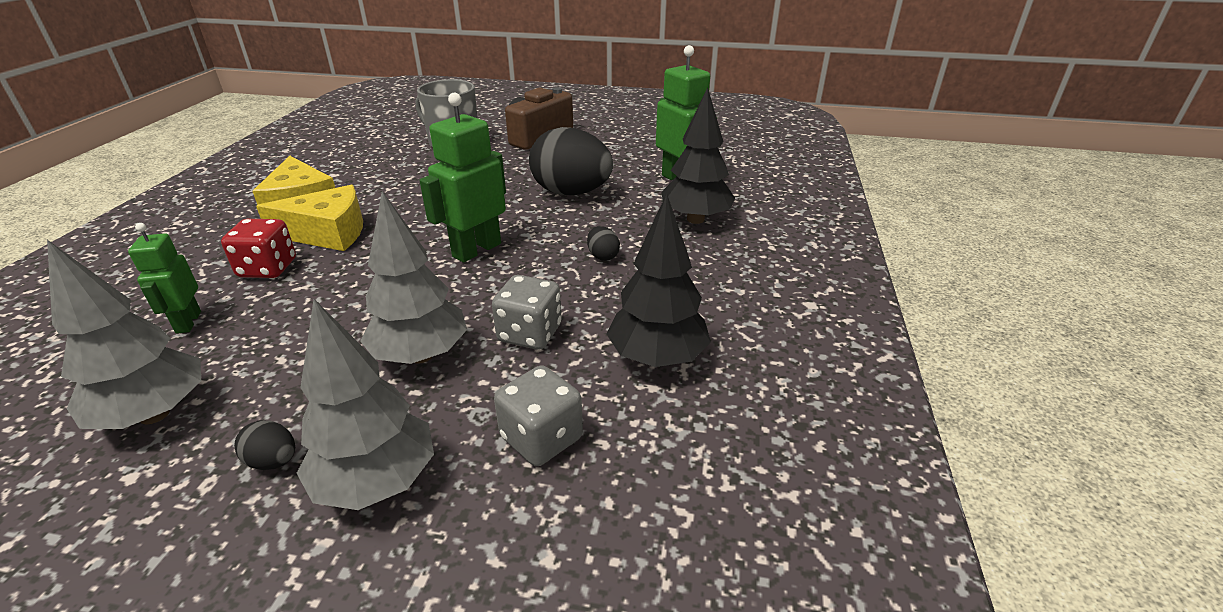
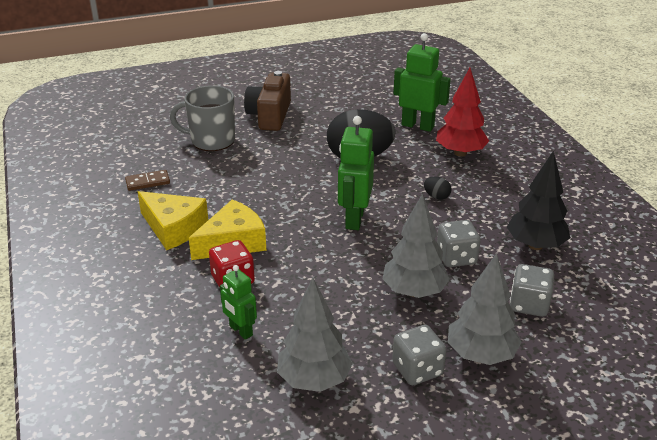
camera: 30 degrees left, 0 degrees up
(273, 461) = (417, 369): black egg -> grey dice
(346, 161) = (148, 182): none -> brown domino
(695, 219) = (460, 153): black tree -> red tree

